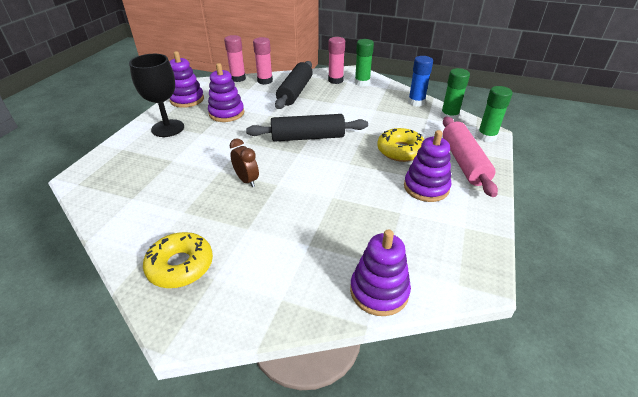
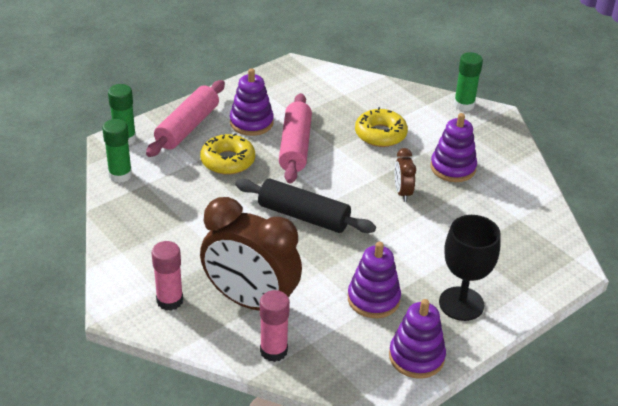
camera: 150 degrees left, 0 degrees up
(180, 266) = (488, 147): yellow donut -> yellow donut (380, 134)
(238, 78) = (311, 379): pink glue stick -> none
(295, 92) = (250, 301): black rolling pin -> brown clock
(362, 83) = (140, 277): green glue stick -> green glue stick (464, 105)
(367, 182) = (295, 146): none -> pink rolling pin
(379, 291) = (363, 84): purple stacking toy -> purple stacking toy (453, 168)
(416, 102) = (122, 210): blue glue stick -> none

